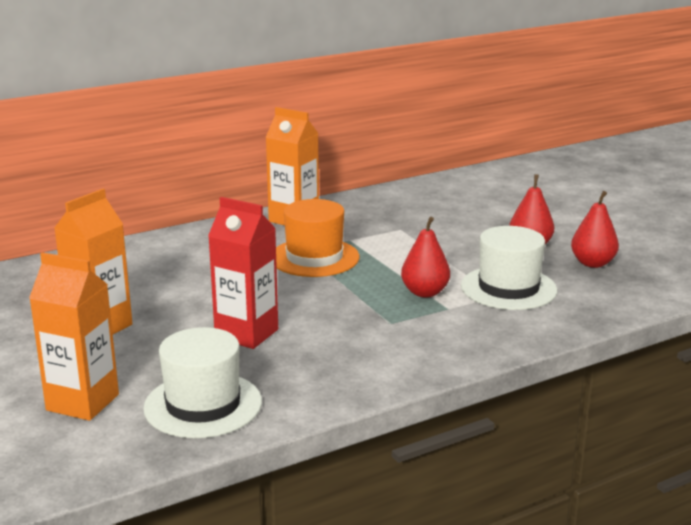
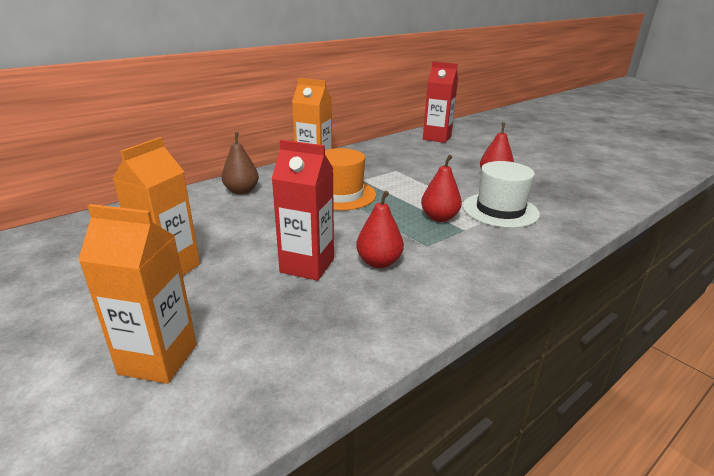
camera: 10 degrees left, 5 degrees up
(194, 246) = (242, 191): none -> brown pear
(203, 405) = (286, 349): white hat -> none
(484, 184) = (437, 138): none -> red carton
(592, 263) = (546, 187): red pear -> red pear (379, 262)

